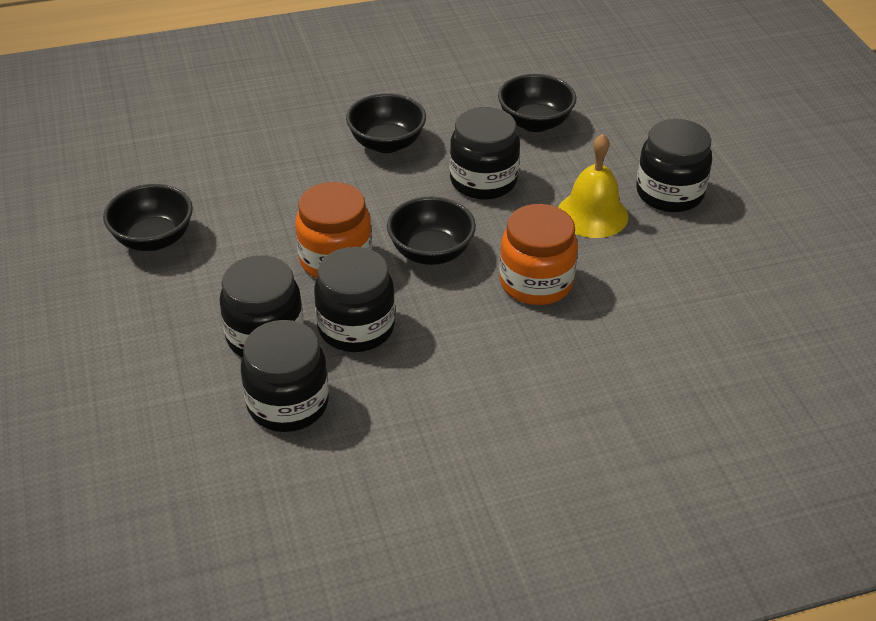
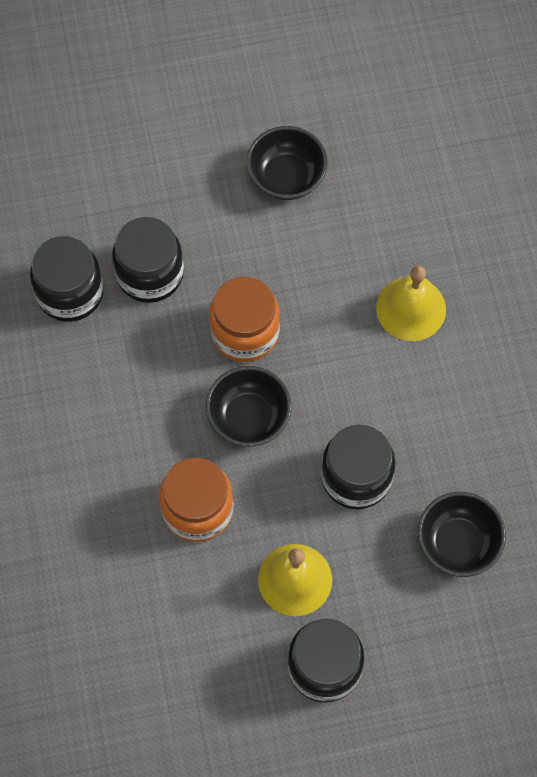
camera: 95 degrees right, 25 degrees up
(308, 153) = (411, 308): none -> yellow bell
(356, 327) = (153, 347): black jar -> none
(386, 143) = (425, 385): black bowl -> none

